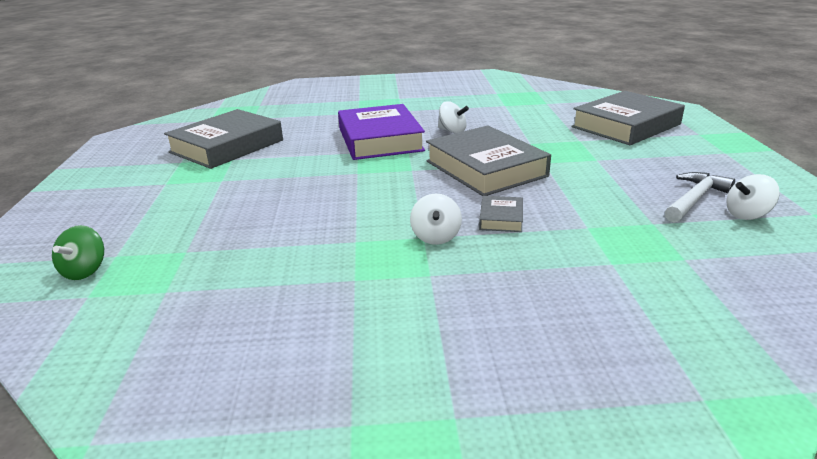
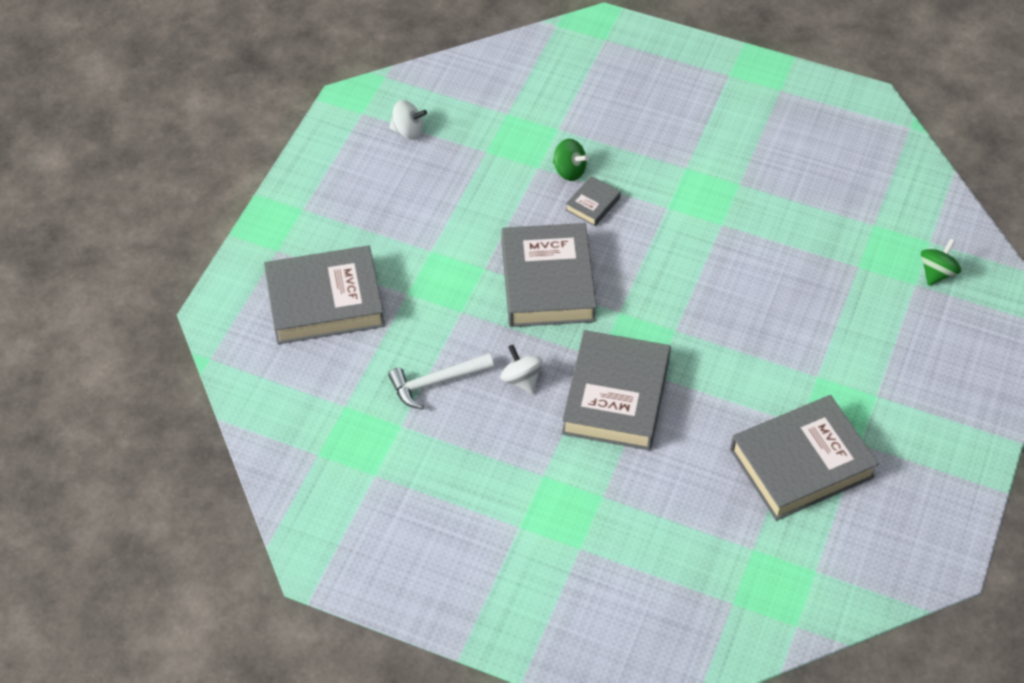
camera: 155 degrees left, 25 degrees up
(380, 139) = (616, 396): purple book -> grey book
(436, 237) = (658, 204): white spinning top -> none
(553, 234) = (569, 171): none -> green spinning top
(695, 199) = (421, 162): white hammer -> white hammer (435, 383)

